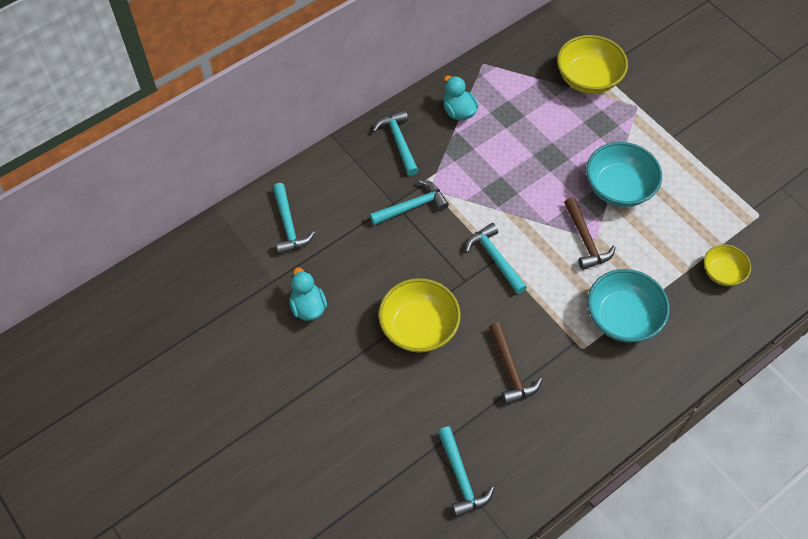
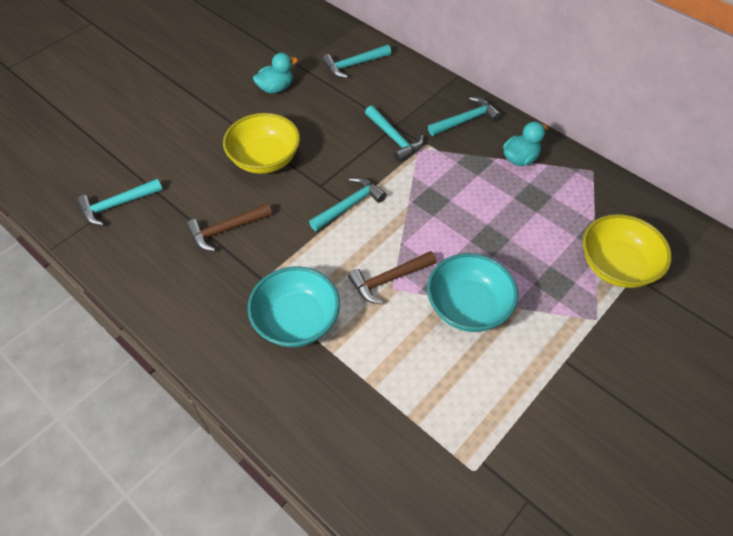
camera: 80 degrees right, 5 degrees down
(722, 272) = (374, 425): yellow bowl -> none

